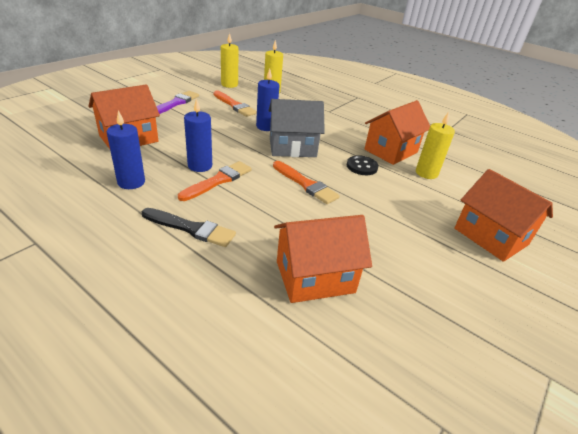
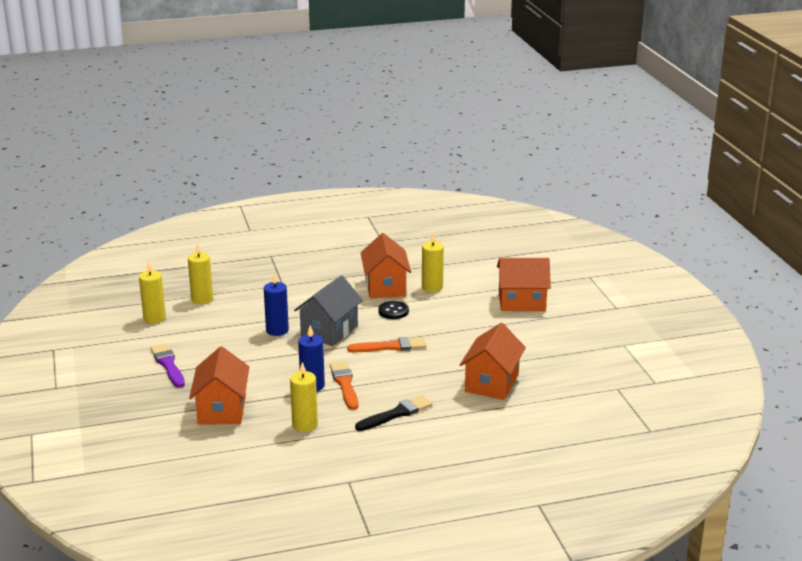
camera: 50 degrees left, 10 degrees down
(131, 182) = (305, 425): blue candle -> yellow candle
(234, 105) = (212, 332): orange brush -> none

